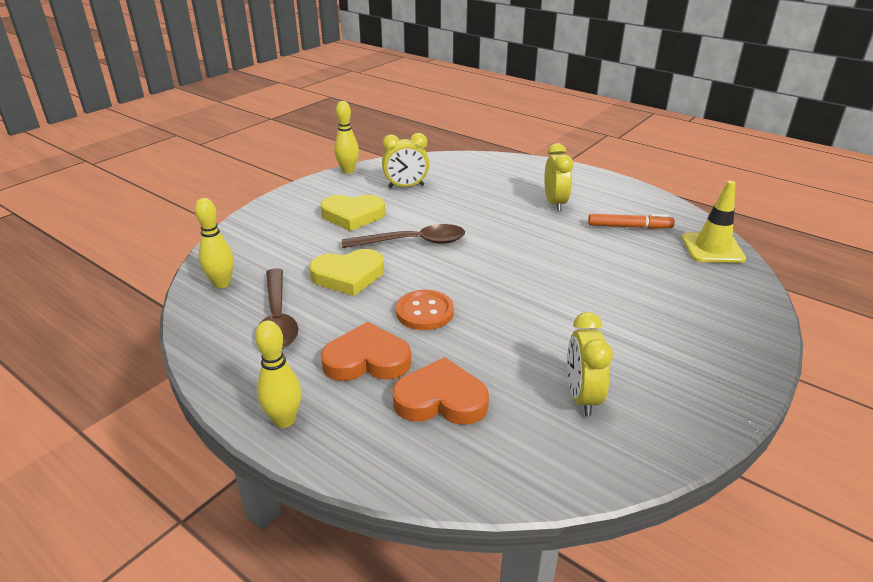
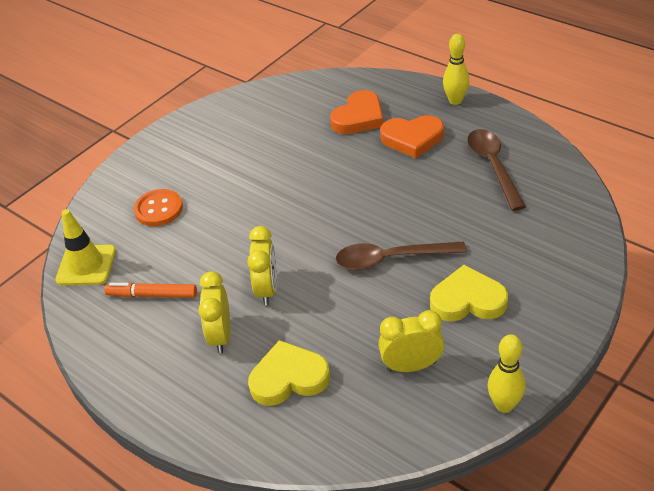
camera: 175 degrees left, 10 degrees up
(222, 284) = (561, 197): yellow bowling pin -> none
(348, 276) = (447, 212): yellow heart -> yellow heart (289, 378)
(424, 312) = (373, 179): orange button -> orange button (158, 209)
(441, 399) = (359, 117): orange heart -> orange heart turned 60 degrees counterclockwise
(582, 397) = (268, 124): yellow clock -> yellow clock (267, 289)

